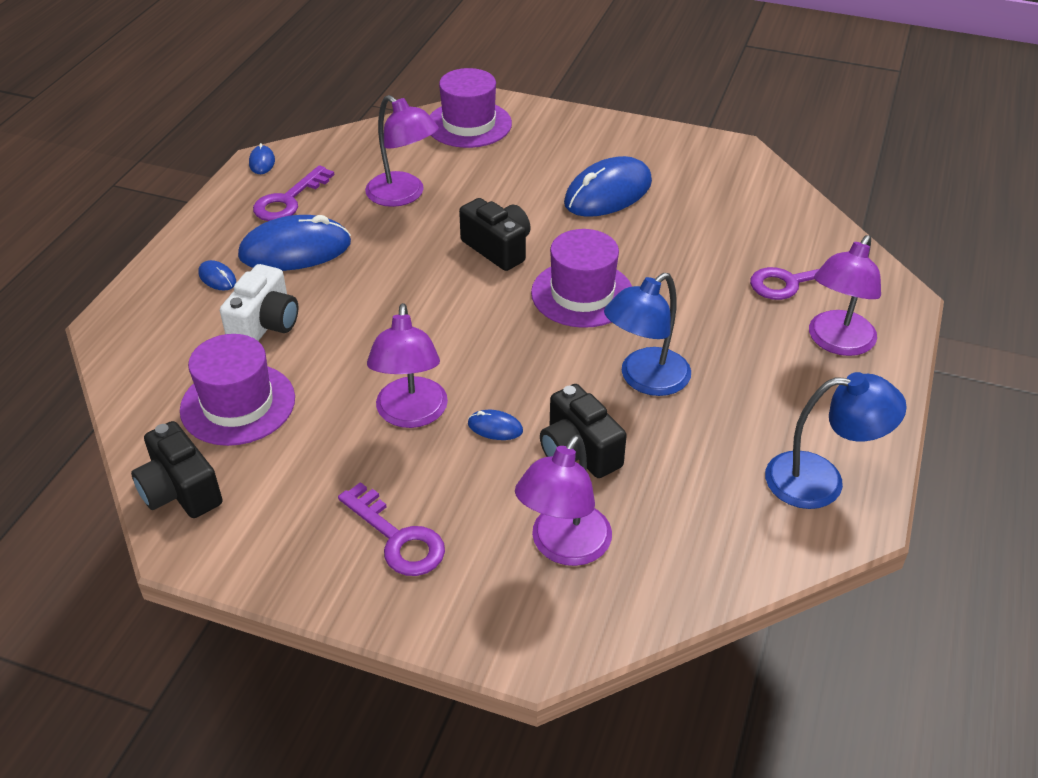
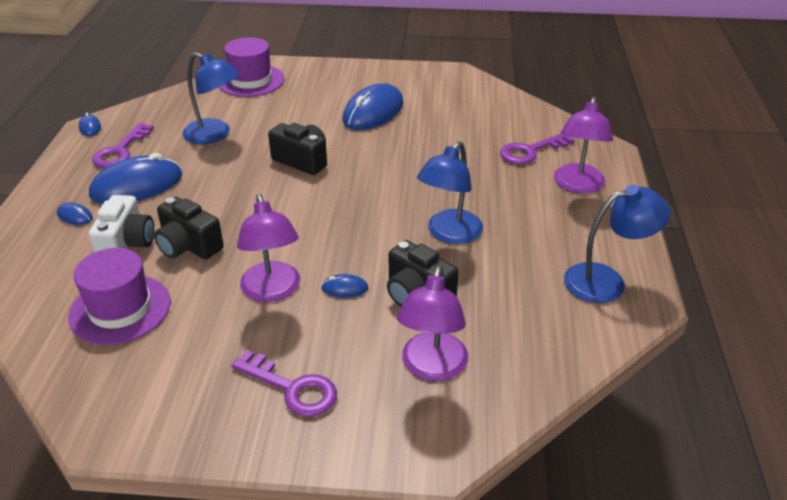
camera: 15 degrees left, 5 degrees down
(180, 491) = (87, 388): black camera -> black camera (188, 246)
(403, 195) = (215, 135): purple lamp -> blue lamp
(582, 294) = (379, 182): purple hat -> none

